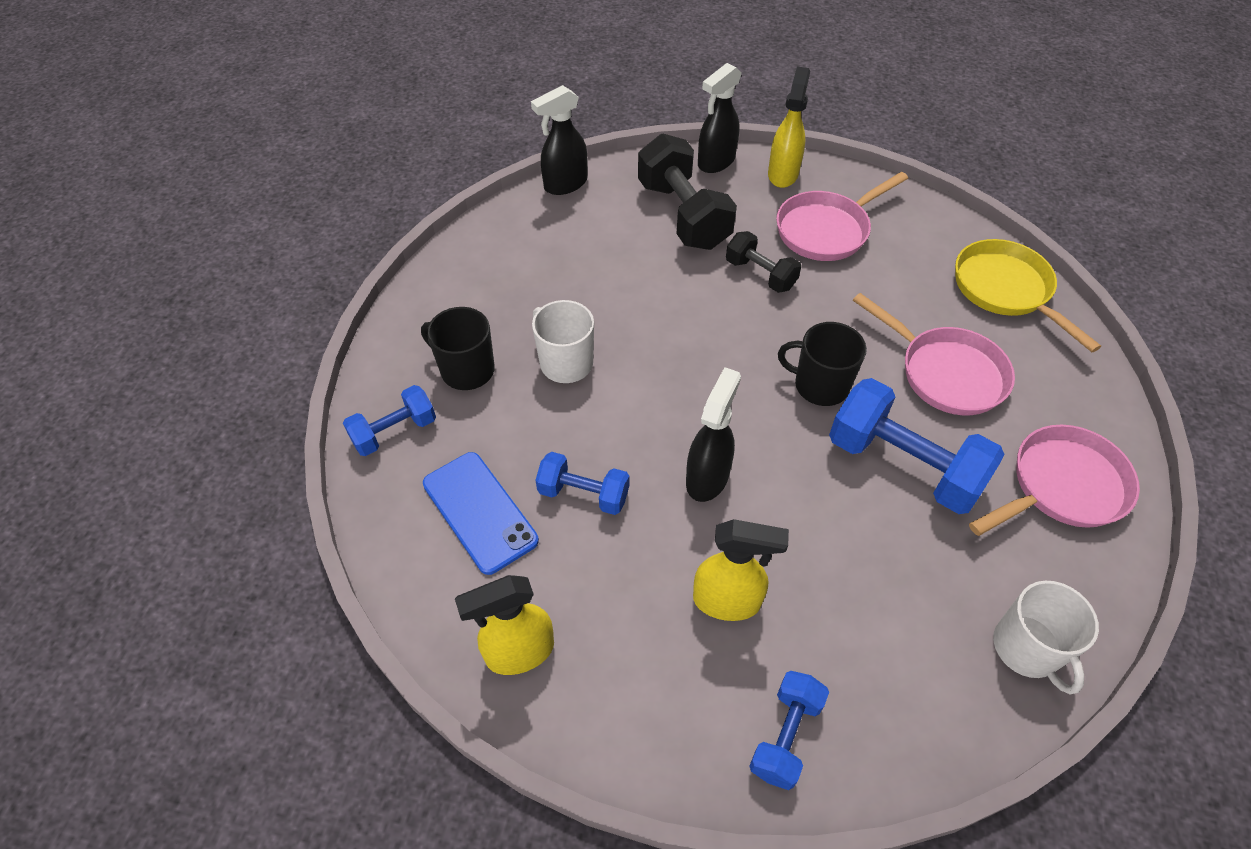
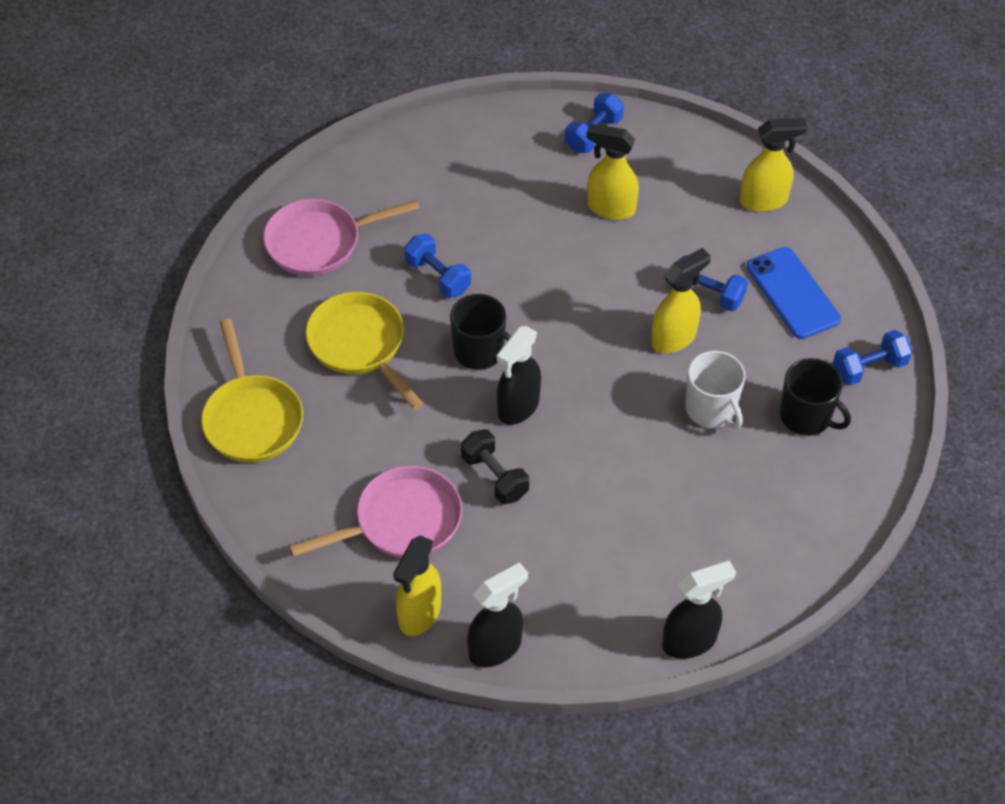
camera: 170 degrees left, 0 degrees up
(615, 433) = (674, 338): none -> yellow spray bottle
(683, 215) = (557, 569): black dumbbell -> none
(707, 477) = (602, 291): black spray bottle -> black spray bottle (518, 407)
(903, 465) = (438, 276): blue dumbbell -> blue dumbbell, size x0.56
(946, 373) = (360, 345): pink pan -> yellow pan
(1027, 649) = (412, 153): white mug -> none

